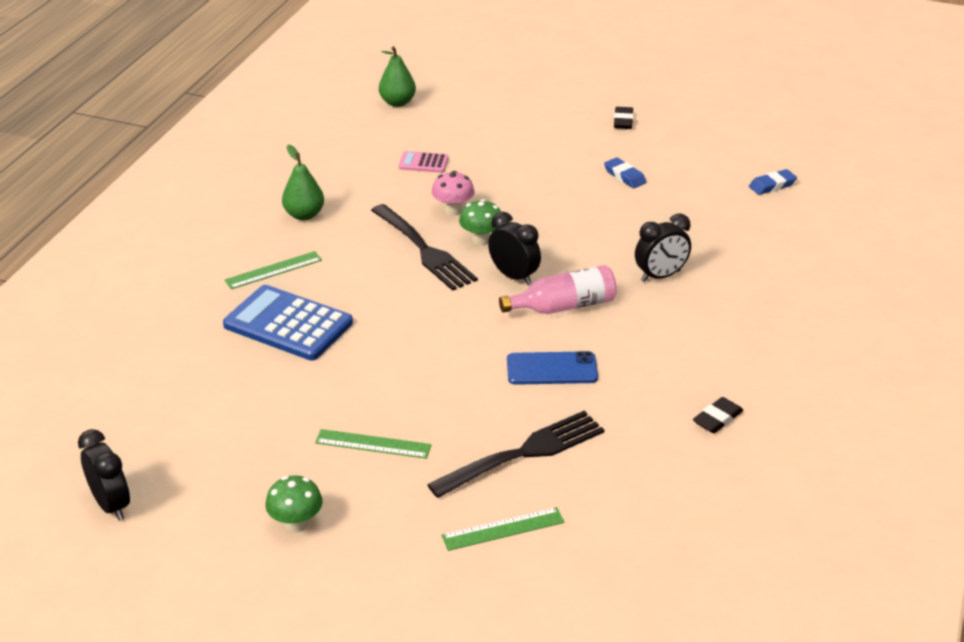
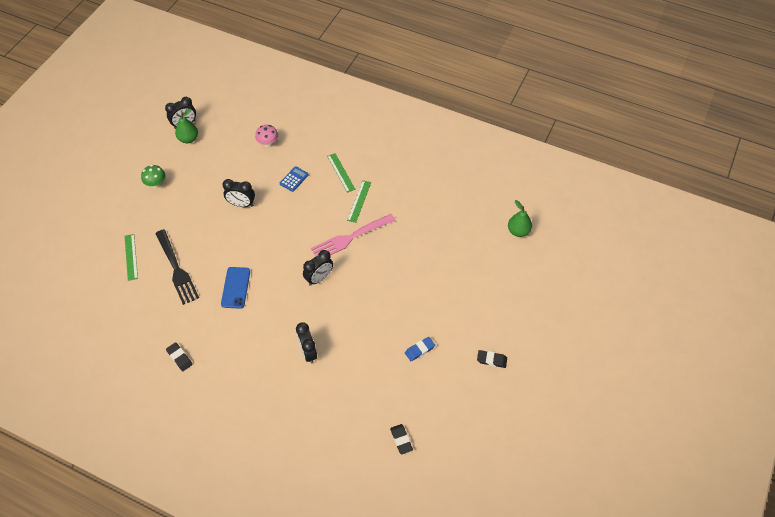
camera: 95 degrees right, 20 degrees up
(288, 324) = (294, 179): blue calculator -> blue calculator, size x0.48
(304, 215) = (391, 184): green pear -> green pear (188, 139)
(352, 385) = (241, 204): none -> black clock
(373, 444) = (198, 211): green ruler -> green ruler (359, 201)
(423, 163) = (443, 242): pink calculator -> none
(424, 250) = (350, 238): black fork -> pink fork
(453, 210) = (389, 254): pink mushroom -> pink mushroom (268, 143)
(481, 240) = (357, 265): green mushroom -> none
(563, 306) = (287, 299): pink bottle -> none
(772, 185) = (401, 440): blue eraser -> black eraser

